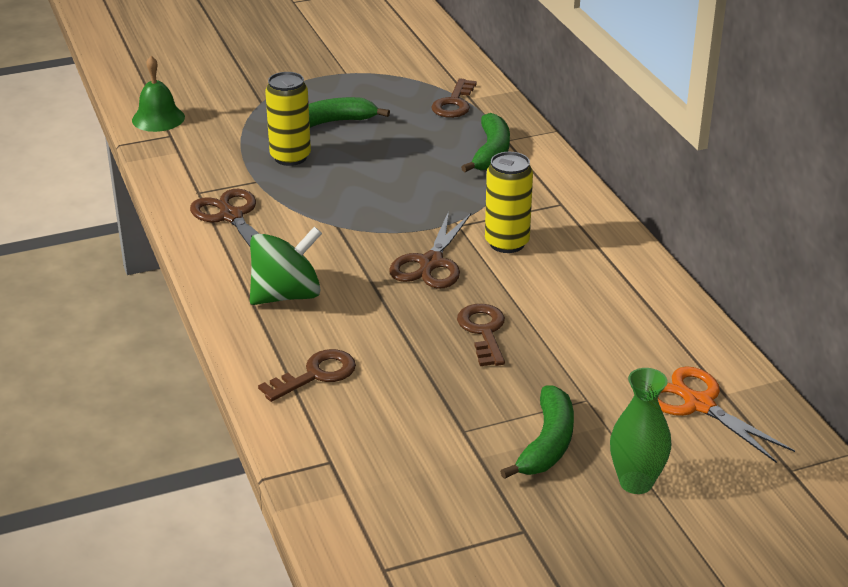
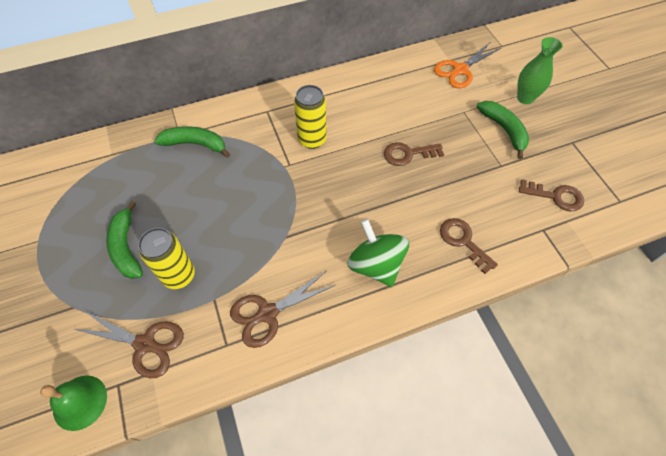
camera: 90 degrees left, 25 degrees up
(431, 263) = (334, 180): brown scissors -> brown scissors (145, 344)
(454, 103) = (116, 164): brown key -> brown key (555, 196)
(547, 443) = (504, 130): green banana -> green banana turned 45 degrees clockwise

